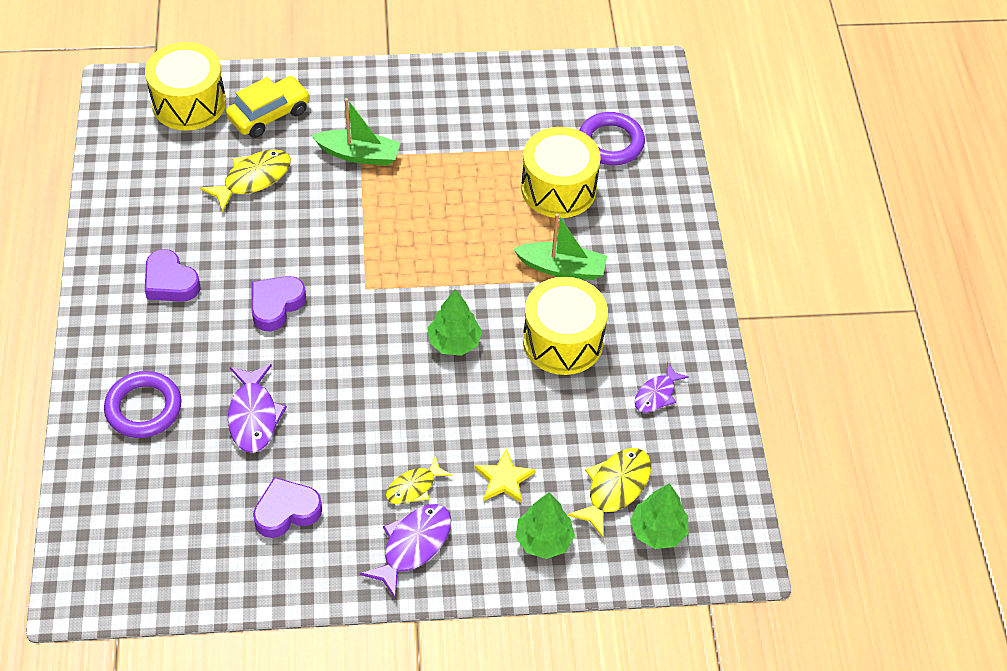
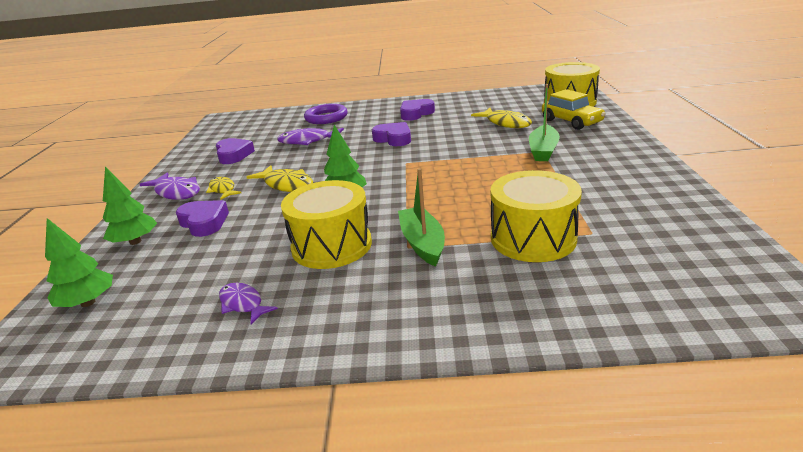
camera: 100 degrees right, 25 degrees down
(504, 479) = (204, 222): yellow star -> purple heart
(562, 268) = (422, 243): green boat -> green boat turned 150 degrees clockwise
(610, 143) = (622, 271): purple ring -> none
(615, 488) = (153, 277): yellow fish -> yellow fish (286, 185)

